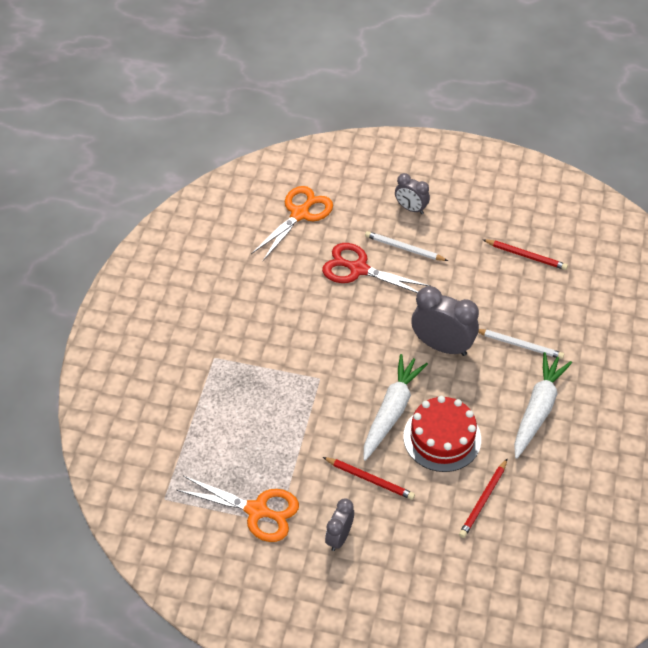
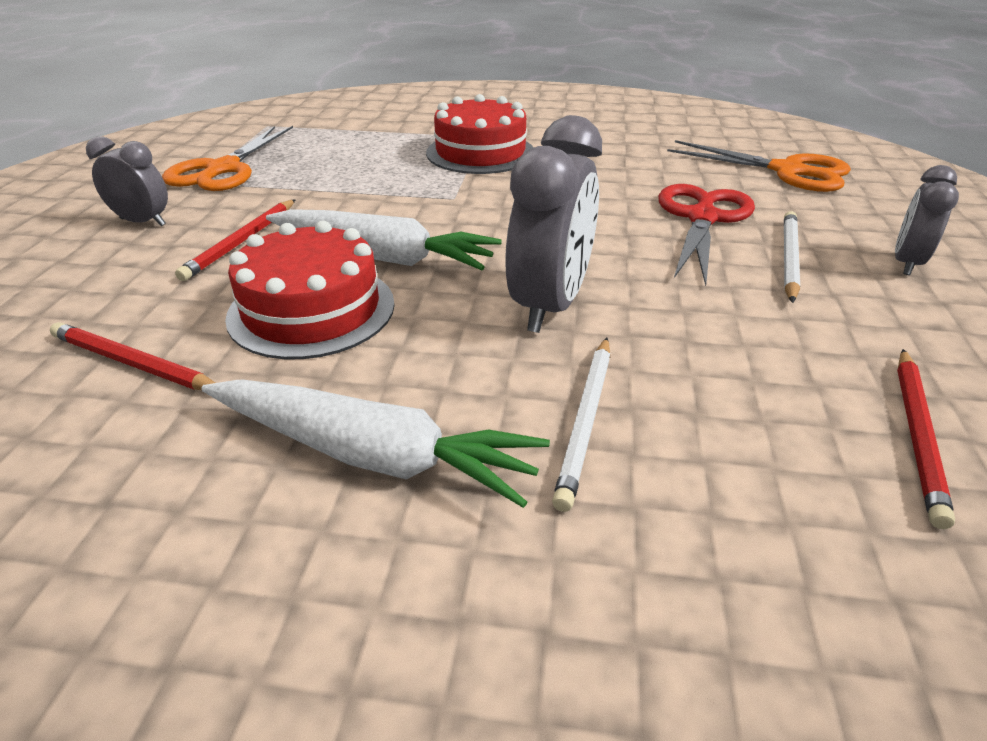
camera: 85 degrees right, 15 degrees down
(247, 360) = (480, 152): none -> red cake

